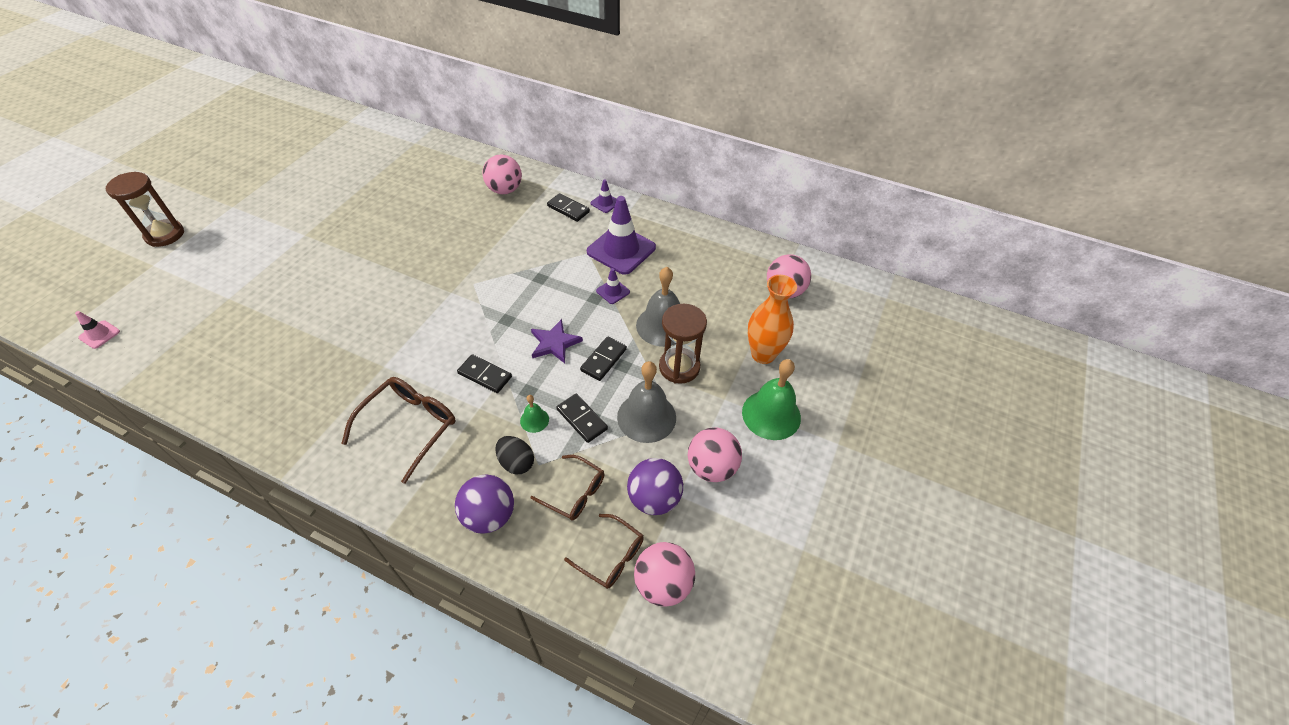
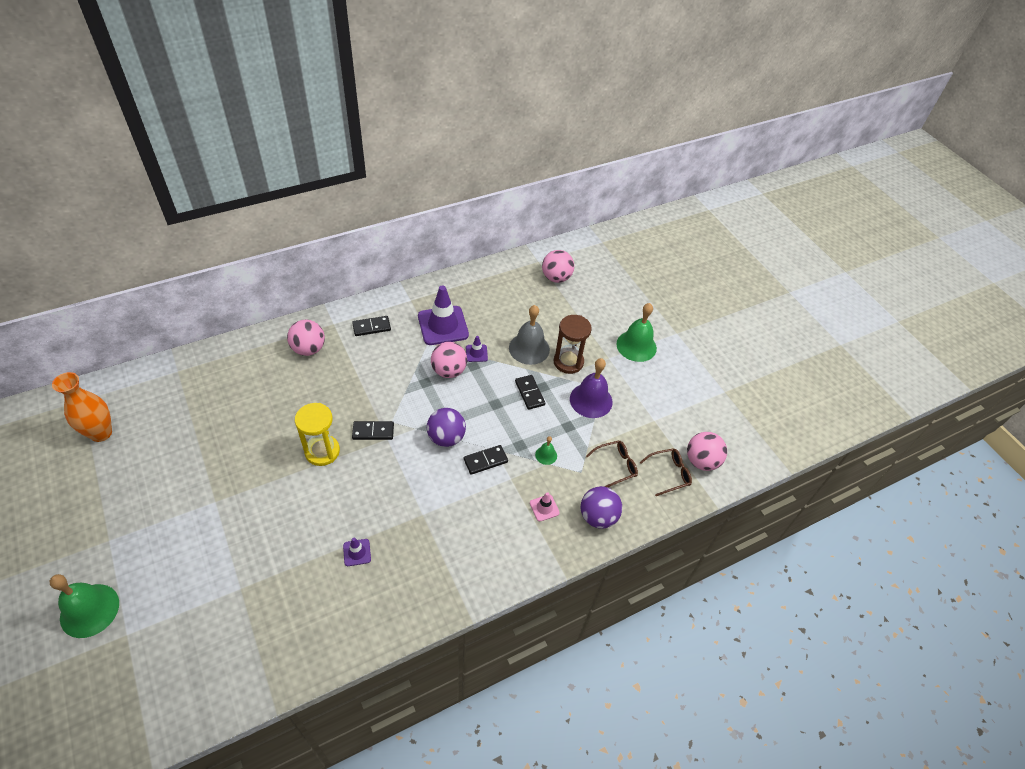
camera: 55 degrees left, 0 degrees up
(99, 334) = (185, 708): pink traffic cone -> pink traffic cone (544, 508)
(165, 235) = (89, 610): brown hourglass -> green bell
(402, 261) = (322, 451): none -> yellow hourglass
(410, 426) = (493, 524): brown glasses -> none
(516, 462) = (570, 482): black egg -> none
(554, 343) = (492, 409): purple star -> none
(581, 419) = (566, 431): black domino -> black domino (373, 432)
(605, 203) = (387, 305): purple traffic cone -> purple traffic cone (357, 552)
(646, 417) = (591, 400): grey bell -> purple bell
(654, 498) = (648, 432): purple ball -> purple ball (446, 437)
(711, 467) = (649, 394): pink ball -> pink ball (449, 371)
(763, 354) = (593, 320): orange vase -> orange vase (101, 433)

